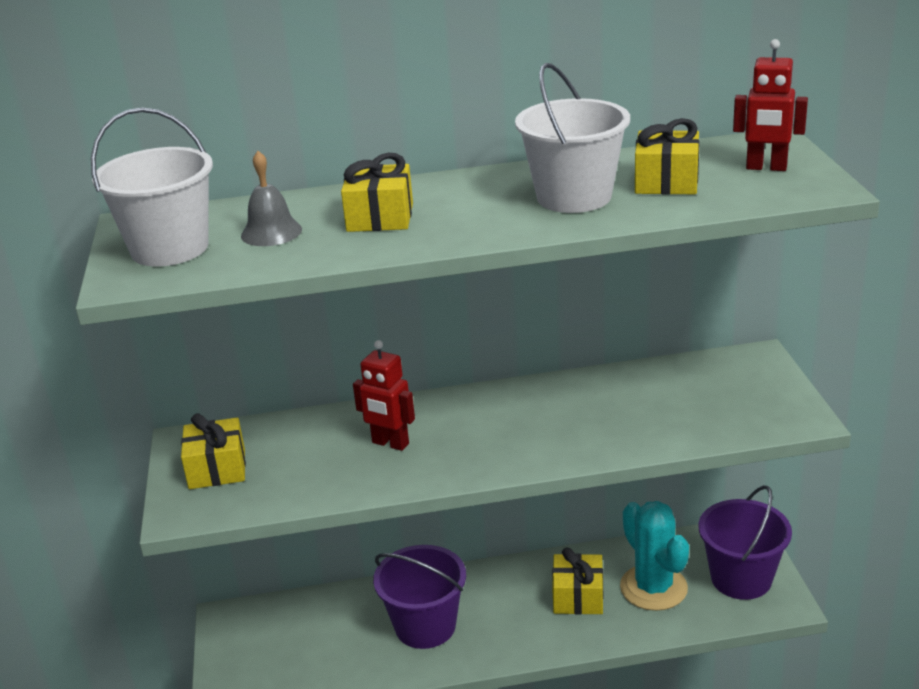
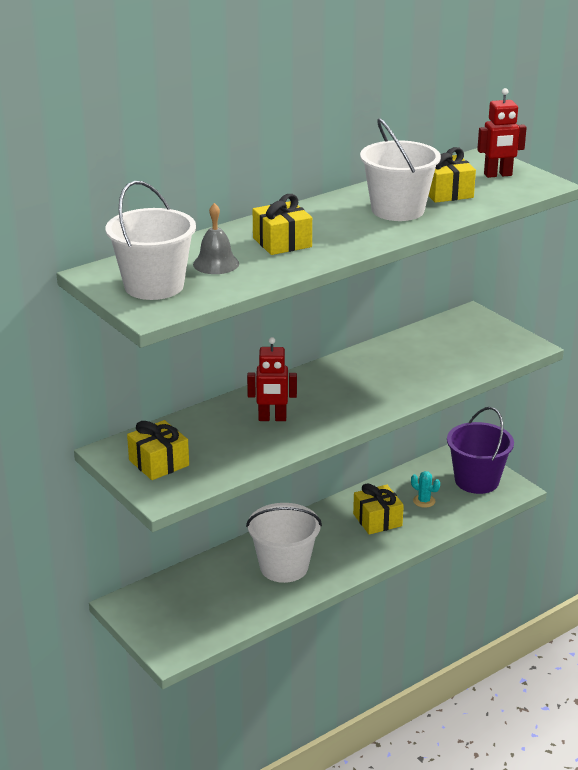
camera: 30 degrees left, 0 degrees up
(425, 626) = (284, 567): purple bucket -> white bucket
(653, 588) = (424, 501): turquoise cactus -> turquoise cactus, size x0.44

